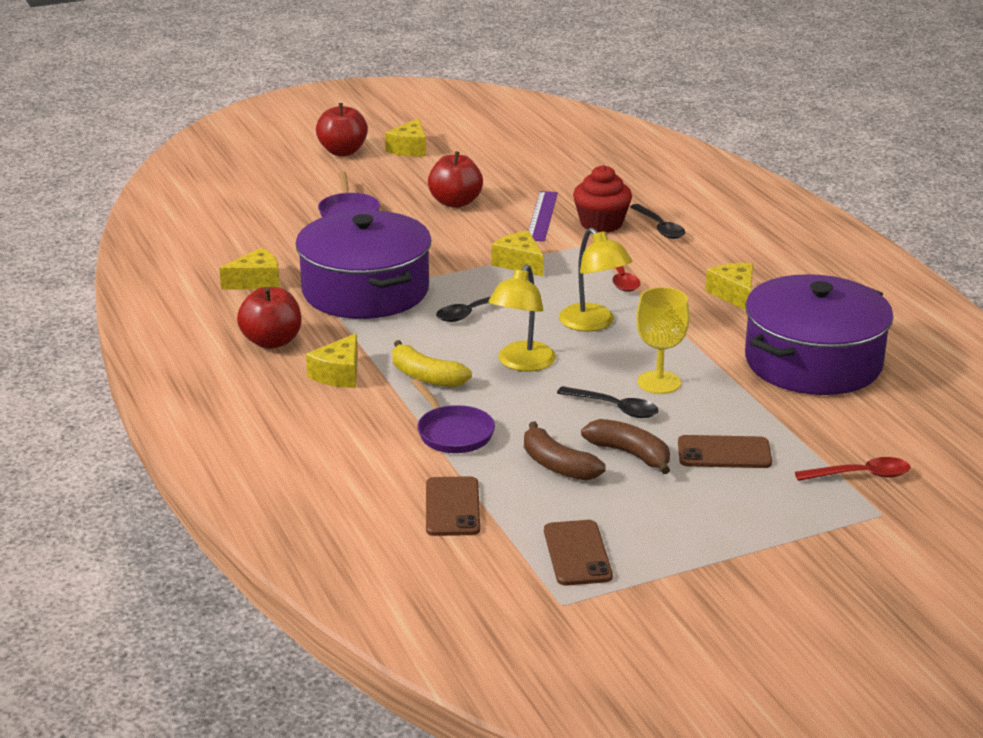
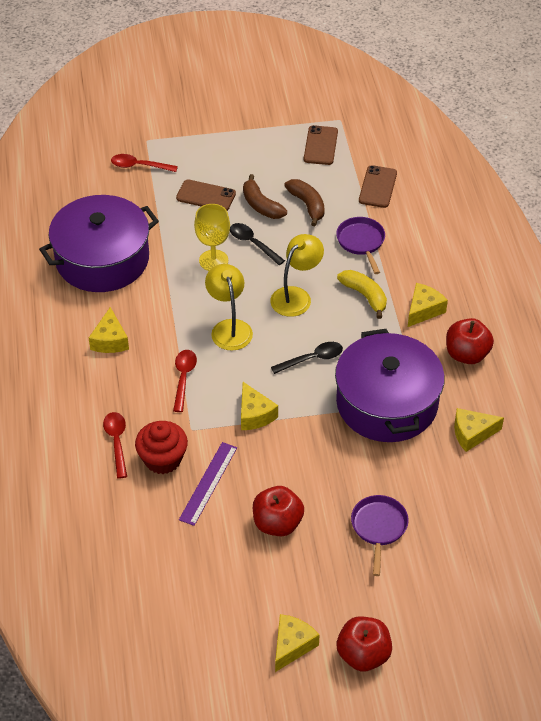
camera: 165 degrees left, 20 degrees up
(659, 227) = (117, 442): black spoon -> red spoon

